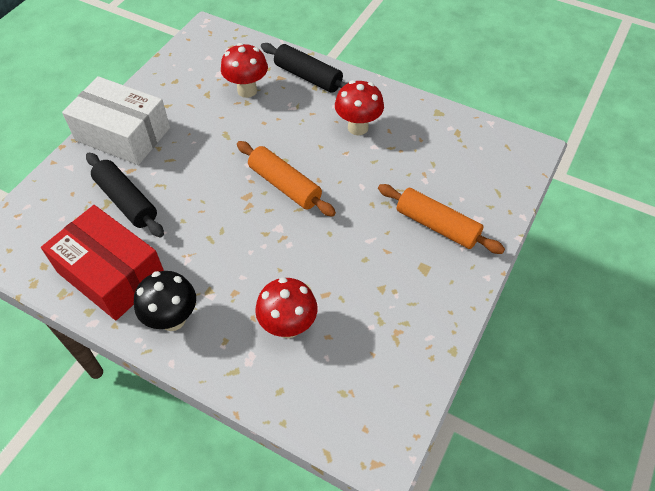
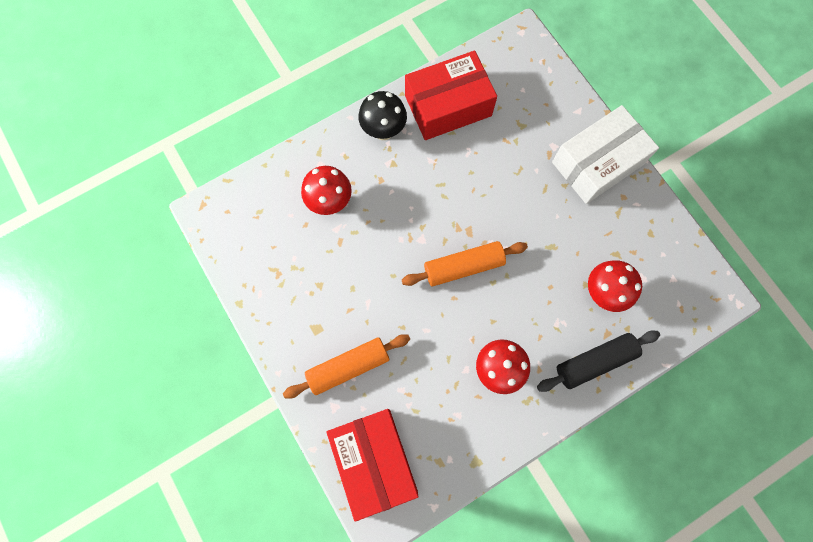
camera: 120 degrees right, 20 degrees up
(126, 201) = (515, 139): black rolling pin -> none
(493, 172) = (374, 460): none -> red box

